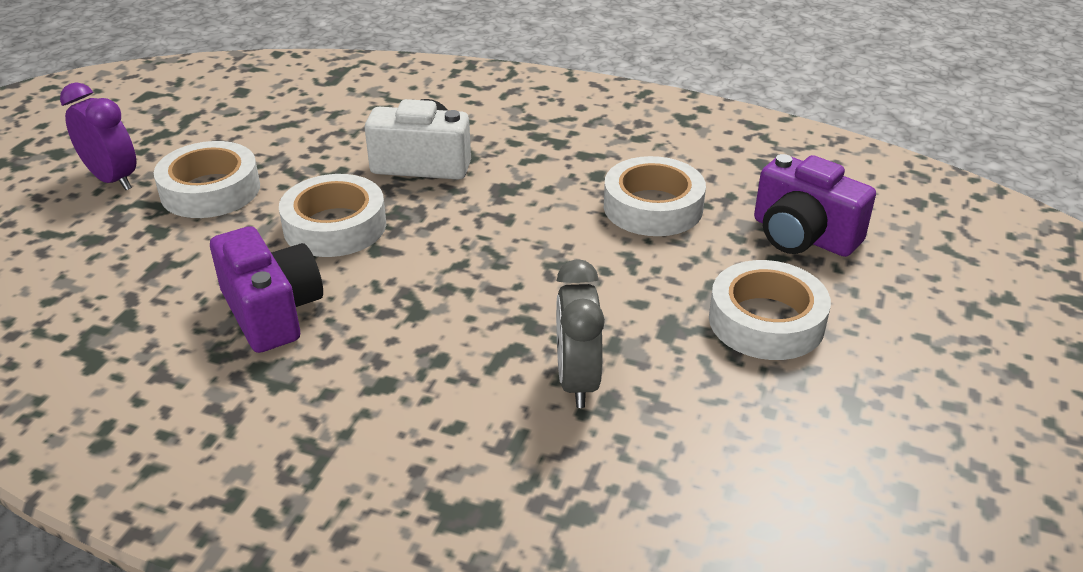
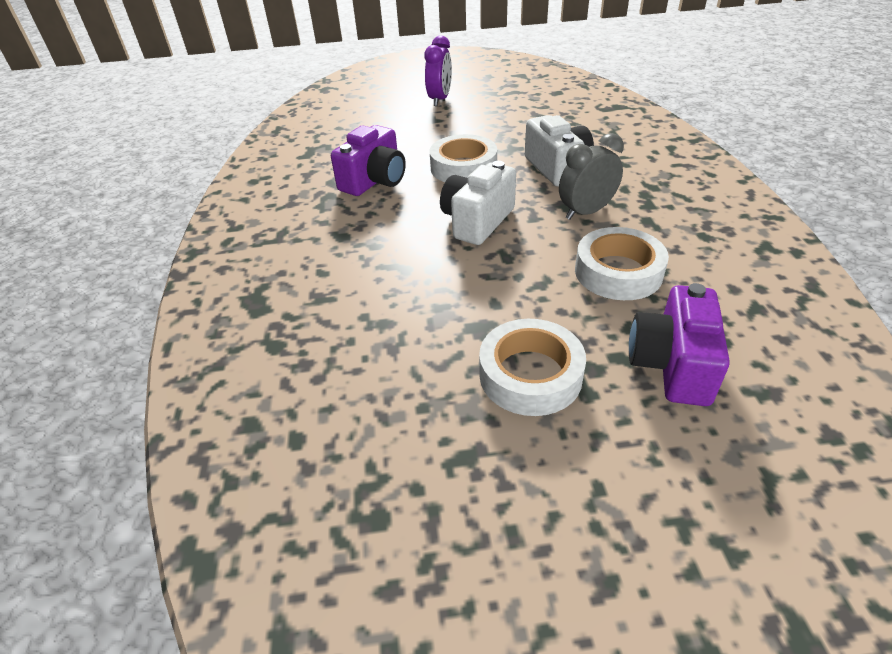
camera: 65 degrees right, 5 degrees up
(210, 190) = (457, 124): white tape -> none
(472, 259) = (477, 221): none -> white camera
(577, 381) = (391, 303): grey clock -> grey clock (586, 212)

